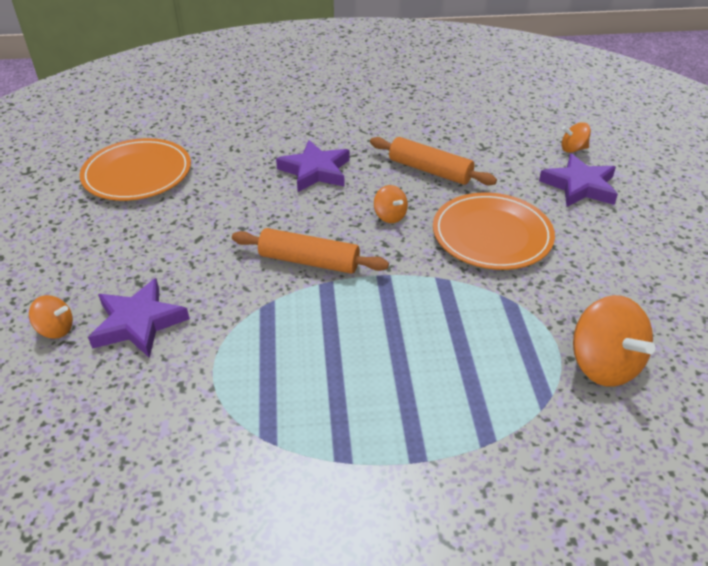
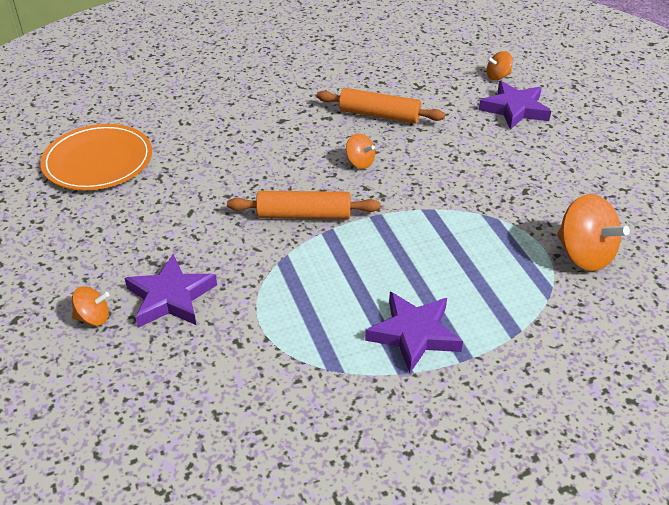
camera: 15 degrees left, 0 degrees up
(315, 171) = (273, 132): purple star -> purple star (414, 334)
(492, 235) = (456, 164): orange plate -> none

